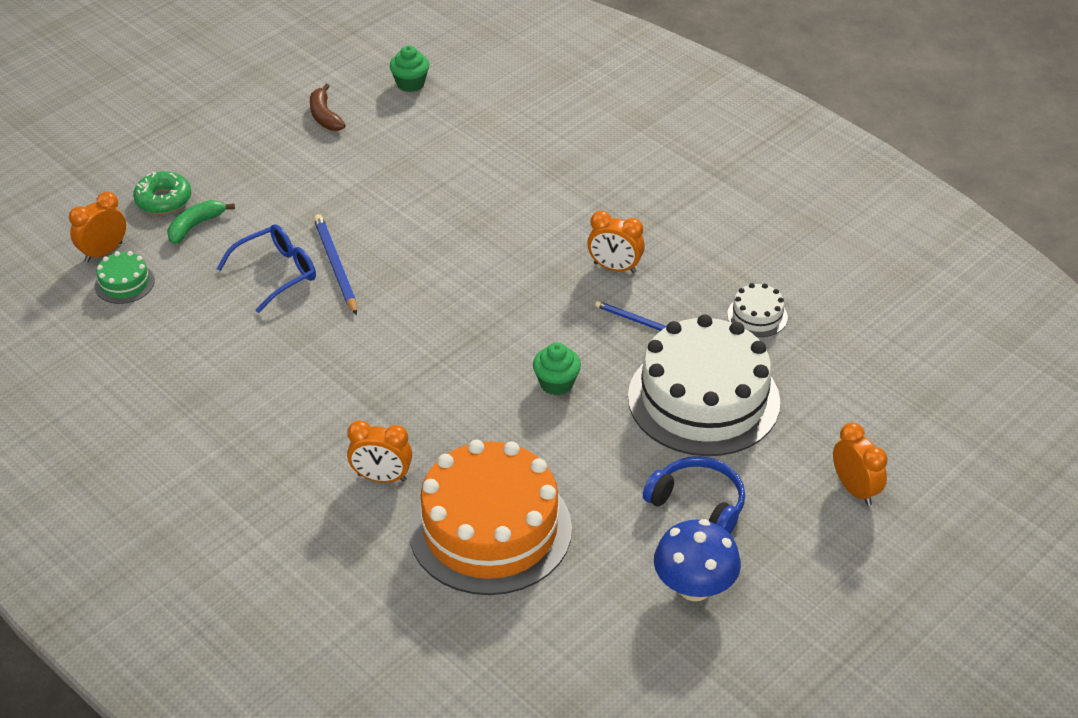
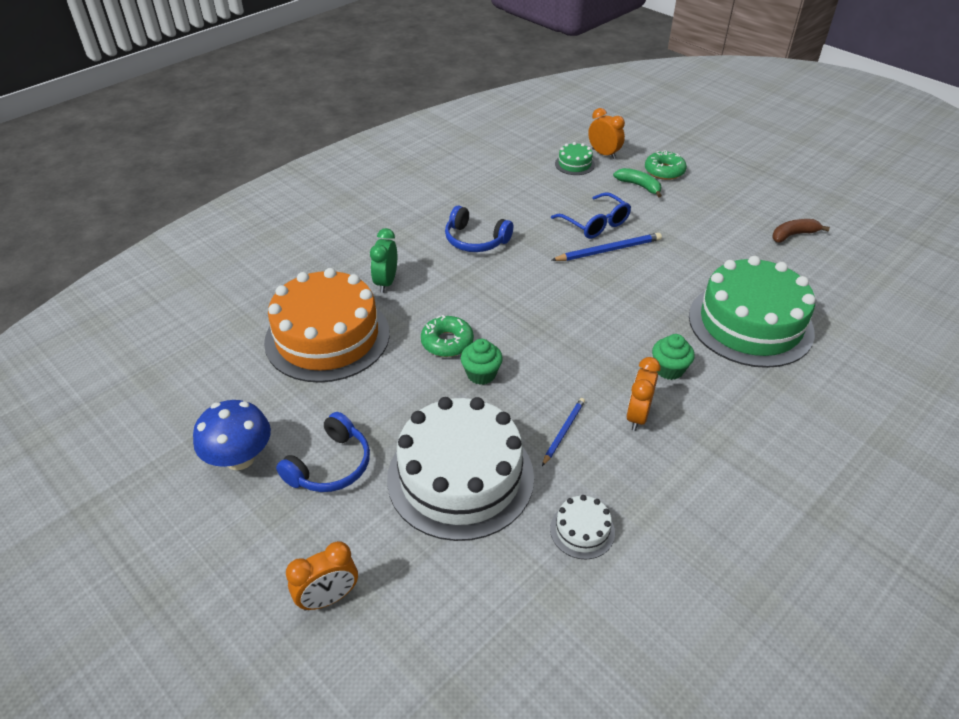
camera: 90 degrees right, 0 degrees up
(297, 389) = (475, 240): none -> blue headphones
(382, 477) = (386, 282): orange clock -> green clock
(410, 83) = (863, 279): green cupcake -> green cupcake (669, 369)
(478, 172) = (750, 324): none -> green cake
(502, 413) = (447, 342): none -> green donut

